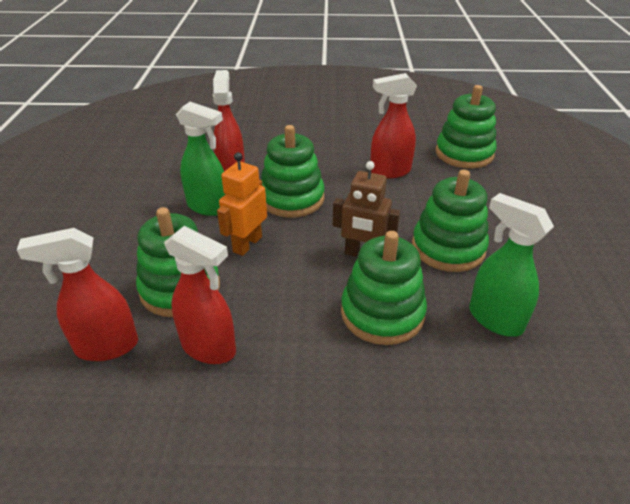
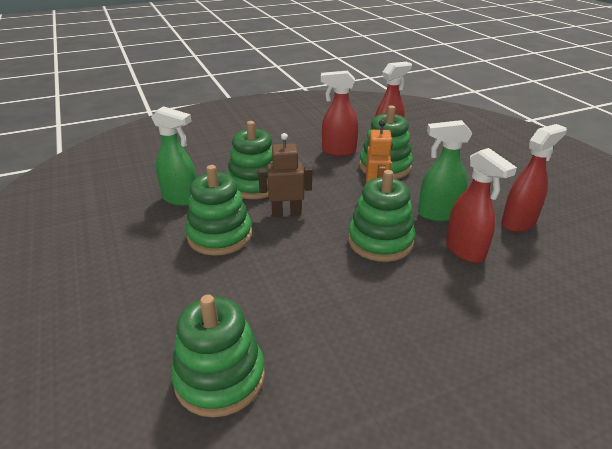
camera: 155 degrees right, 5 degrees down
(389, 171) = (308, 306): red spray bottle -> red spray bottle (518, 223)

